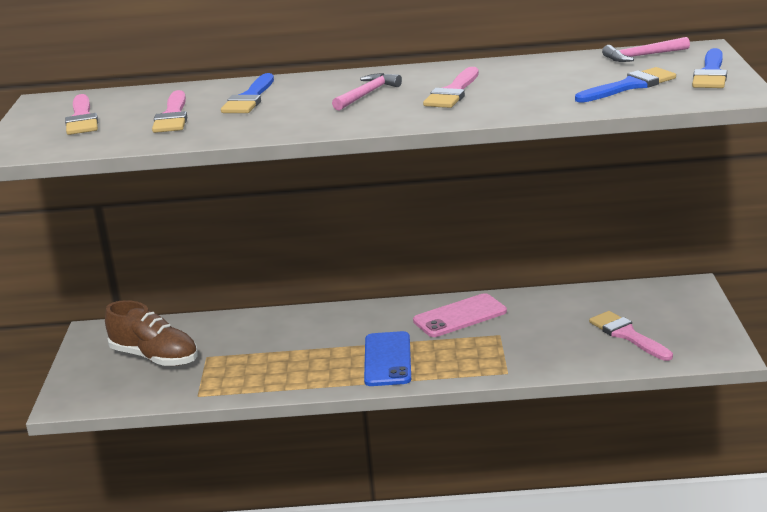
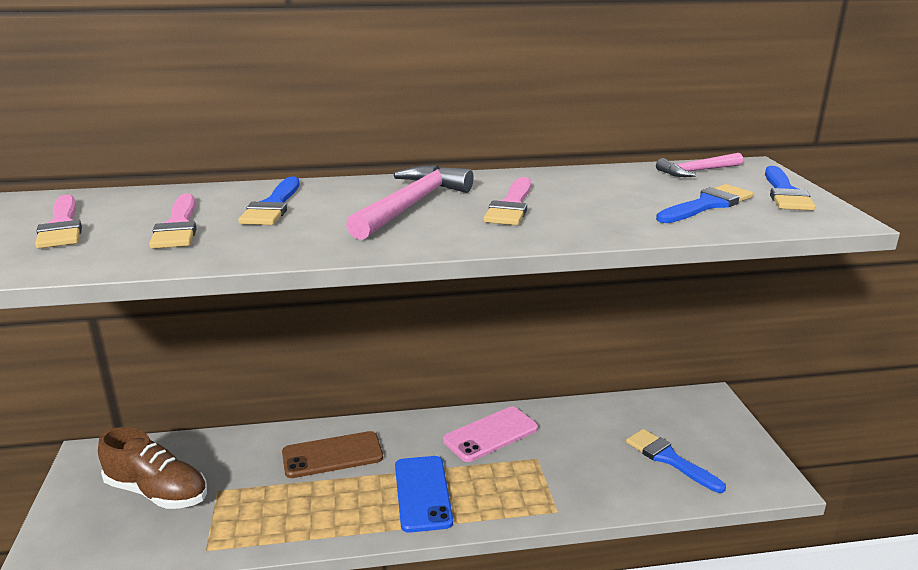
camera: 10 degrees left, 0 degrees up
(309, 332) = (332, 455): none -> brown phone
(367, 94) = (412, 205): pink hammer -> pink hammer, size x1.69
(627, 335) = (669, 459): pink brush -> blue brush

